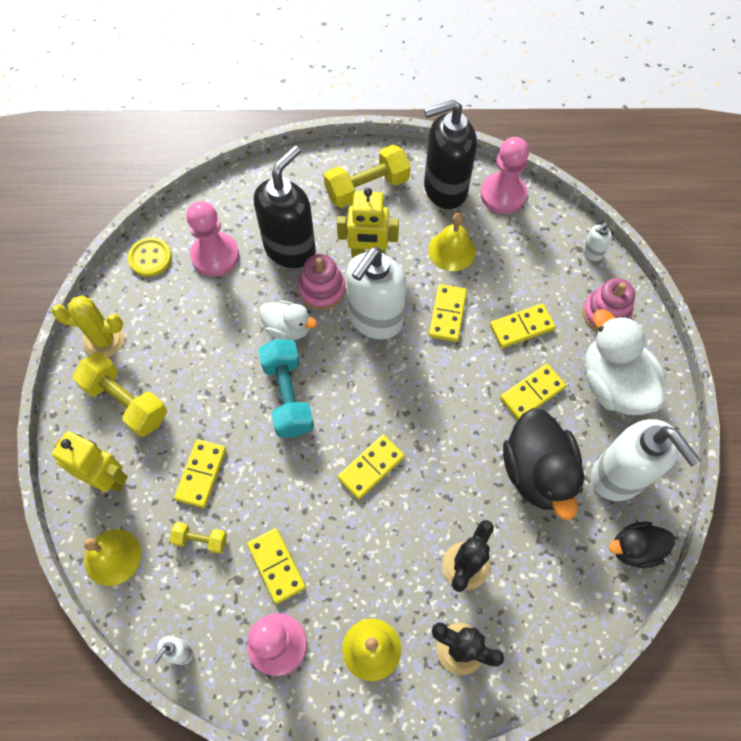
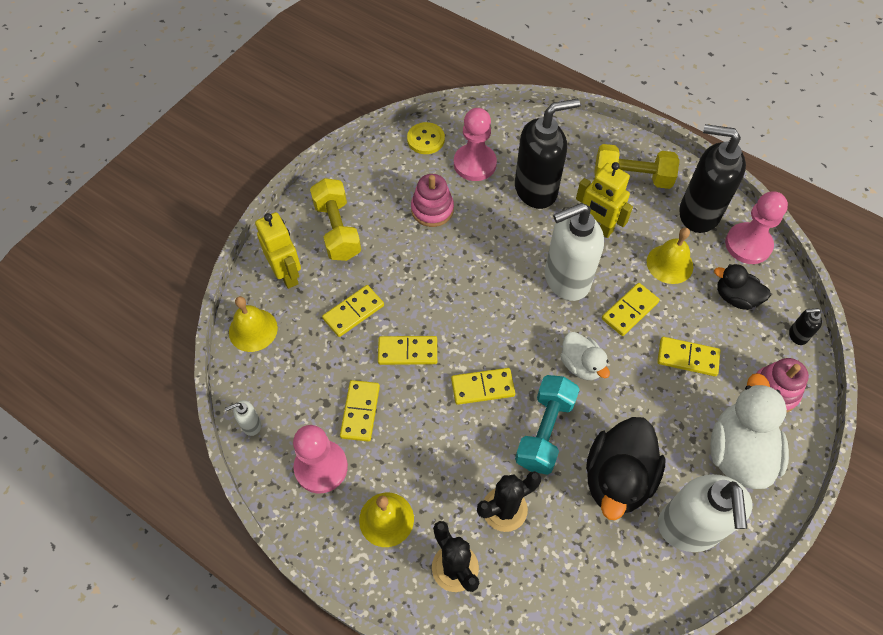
camera: 35 degrees right, 5 degrees down
(104, 339) = (352, 178): yellow cactus -> none
(201, 540) = (320, 358): yellow dumbbell -> none
(288, 328) = (492, 247): white duck -> white duck (581, 365)
(288, 396) = (456, 296): turquoise dumbbell -> turquoise dumbbell (545, 431)
(322, 290) = (539, 234): pink stacking toy -> pink stacking toy (432, 209)
(532, 393) = (658, 414): yellow domino -> yellow domino (407, 352)
(592, 253) = (797, 335): white soap dispenser -> black soap dispenser
(634, 549) = (659, 594): black duck -> black duck (735, 297)

